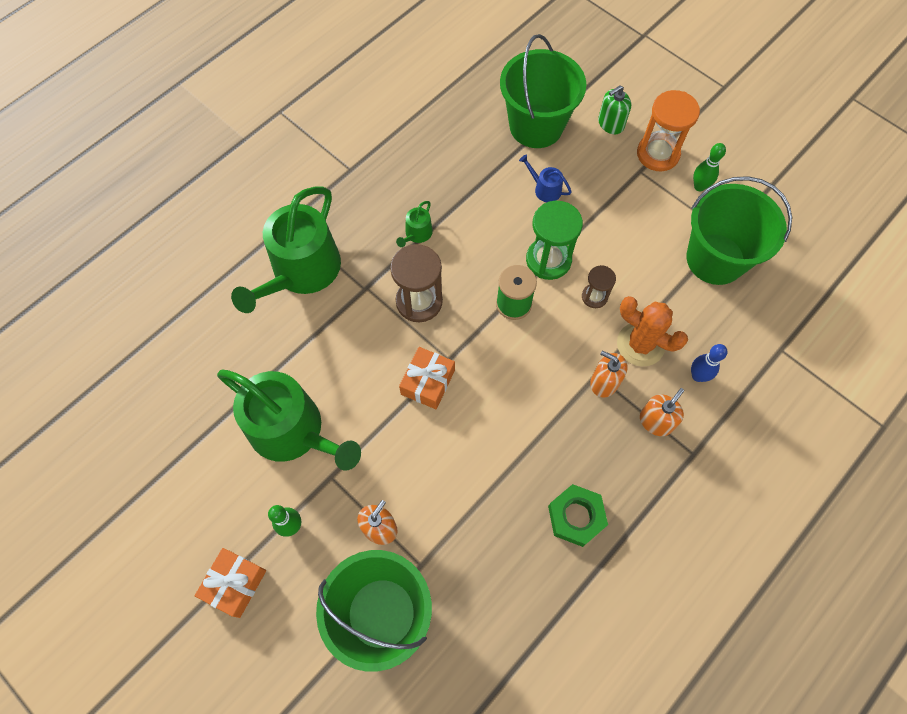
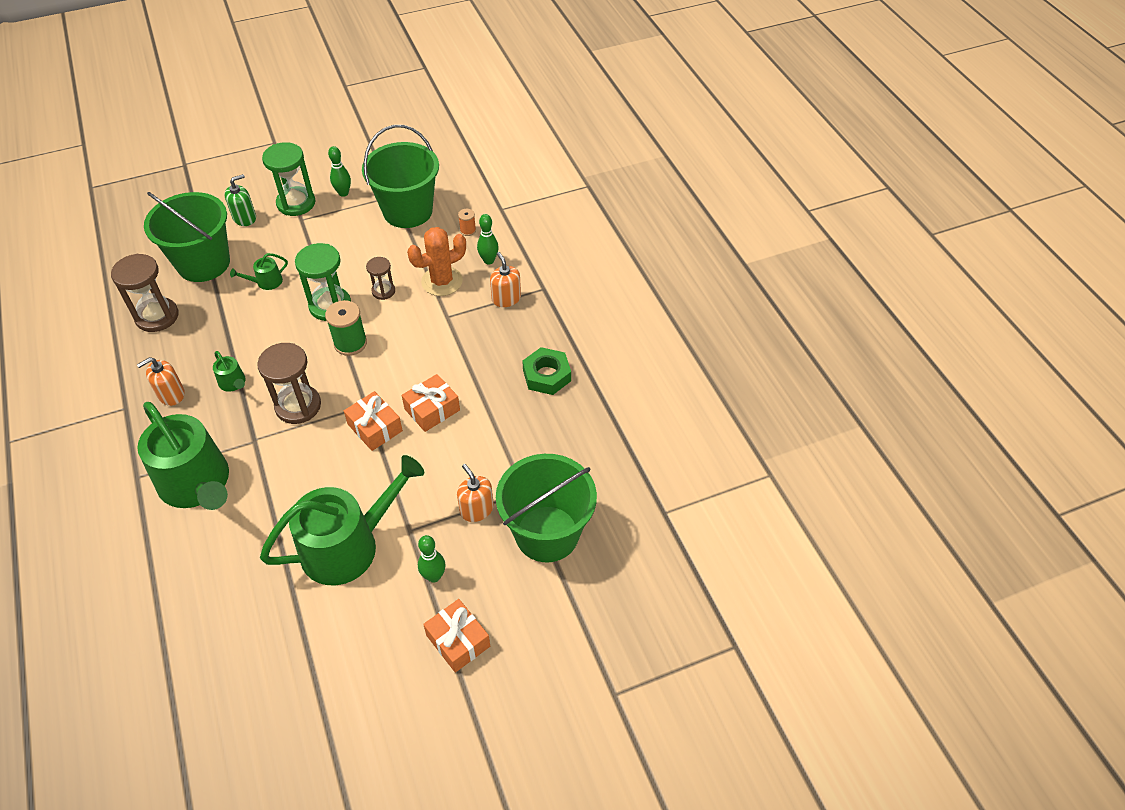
camera: 65 degrees left, 15 degrees down
(456, 130) = (157, 316): none -> brown hourglass
(474, 423) = (432, 409): none -> orange gift
(544, 189) = (266, 282): blue watering can -> green watering can
(604, 382) = (456, 315): orange soap dispenser -> orange soap dispenser (171, 394)
(611, 123) = (244, 218): green soap dispenser -> green soap dispenser turned 120 degrees counterclockwise
(658, 154) = (296, 203): orange hourglass -> green hourglass
(698, 376) = (488, 260): blue bowling pin -> green bowling pin
(727, 332) = (468, 230): none -> orange spool

